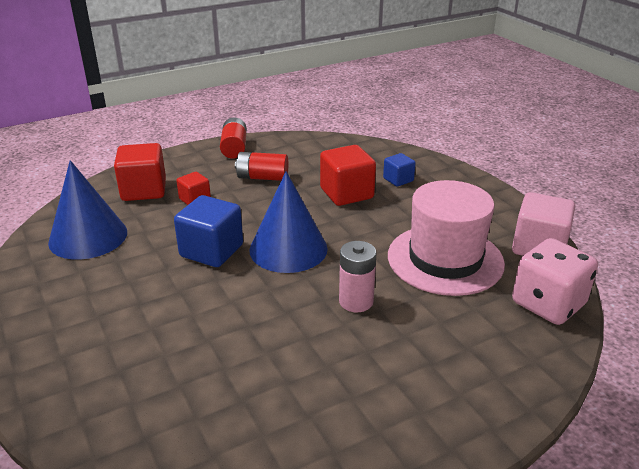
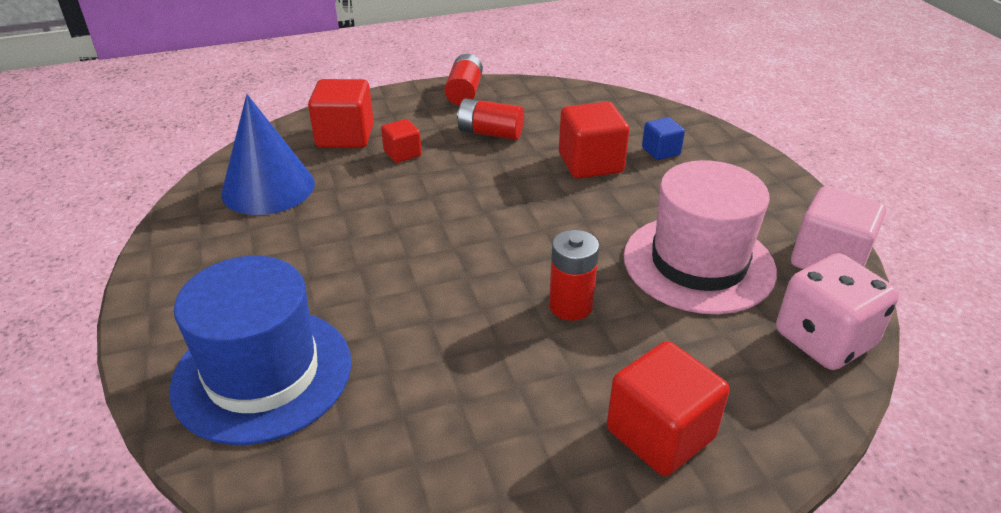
camera: 10 degrees right, 5 degrees up
(119, 383) = (262, 374): none -> blue hat
(211, 251) = (408, 220): blue cube -> none
(288, 249) = (501, 228): blue cone -> none
(356, 301) = (570, 306): pink battery -> red battery
(445, 387) = (660, 434): none -> red cube

